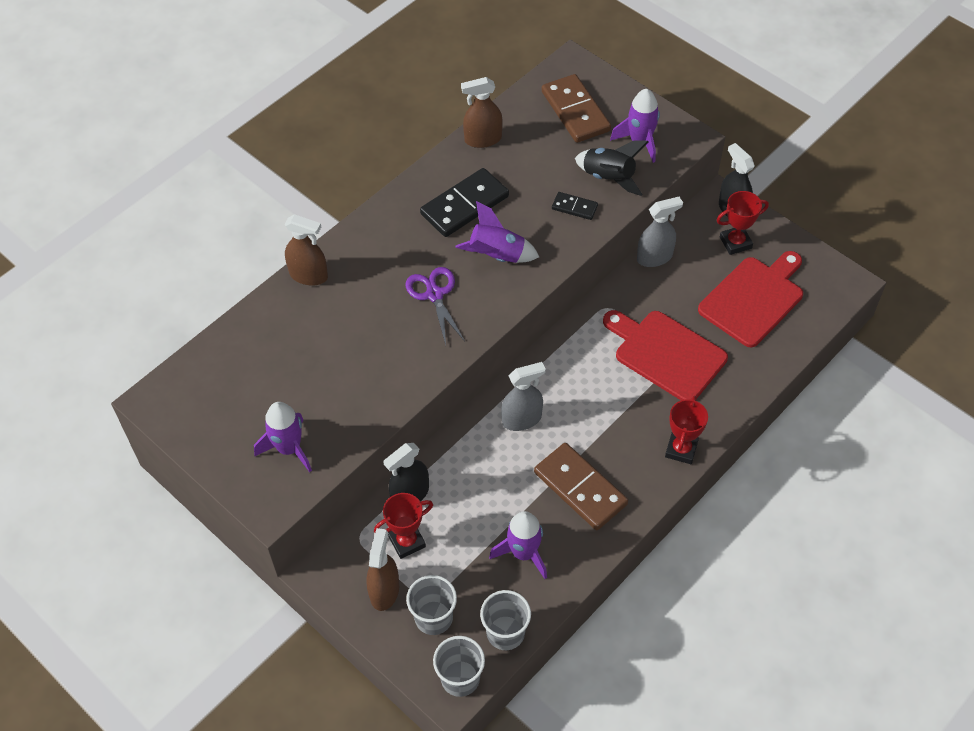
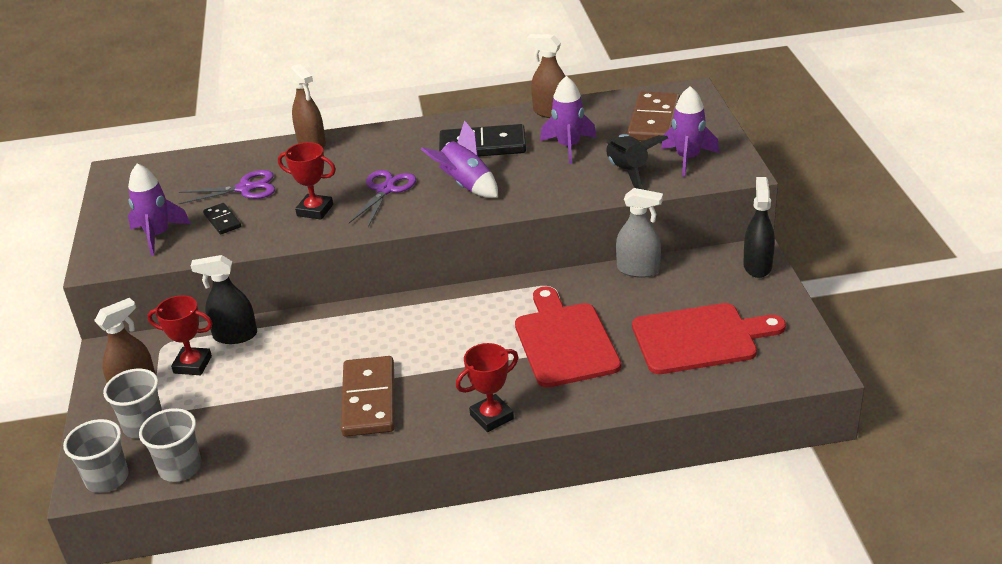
camera: 40 degrees right, 20 degrees down
(307, 356) = (245, 188): none -> purple scissors
(522, 419) = (383, 329): grey spray bottle -> none
(523, 553) = (266, 420): purple rocket -> purple rocket (568, 147)
(574, 207) = (572, 179): black domino -> black domino (222, 220)
(735, 242) = (731, 290): red trophy -> red trophy (315, 210)

